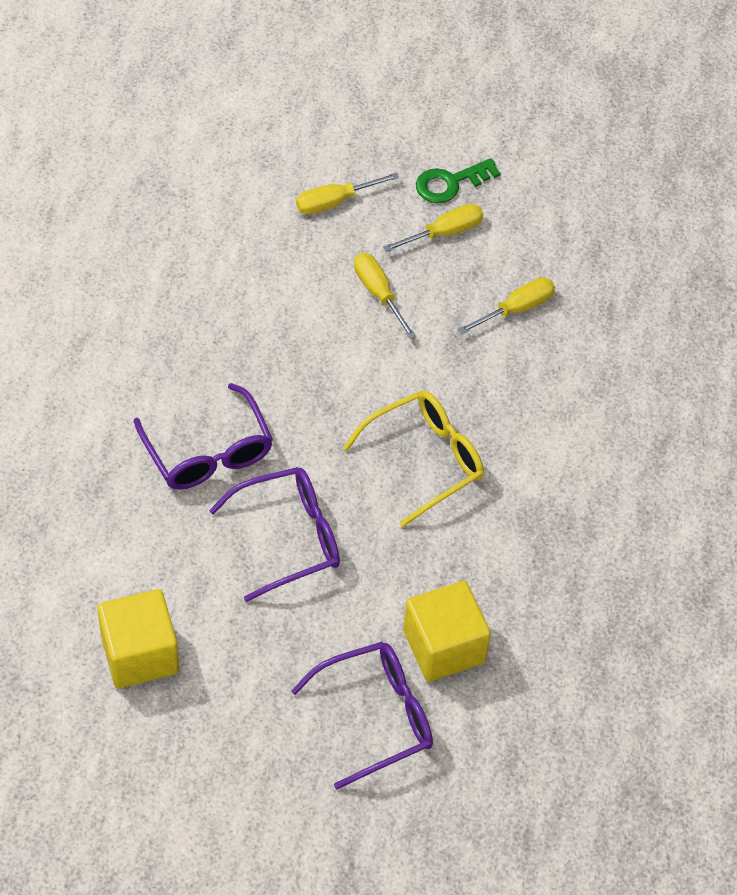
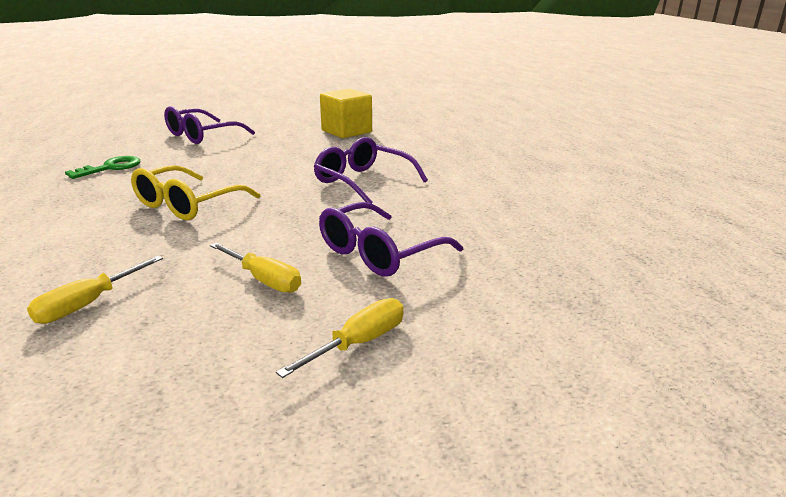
camera: 160 degrees right, 30 degrees down
(289, 538) = (282, 166): purple glasses -> purple glasses (379, 253)
(444, 646) = (162, 154): yellow cube -> none
(445, 232) = (191, 351): yellow screwdriver -> none
(450, 183) = (191, 413): green key -> green key (111, 168)

